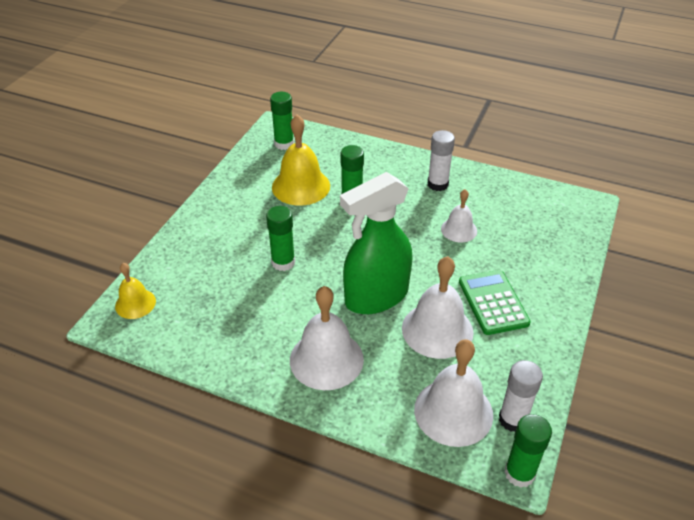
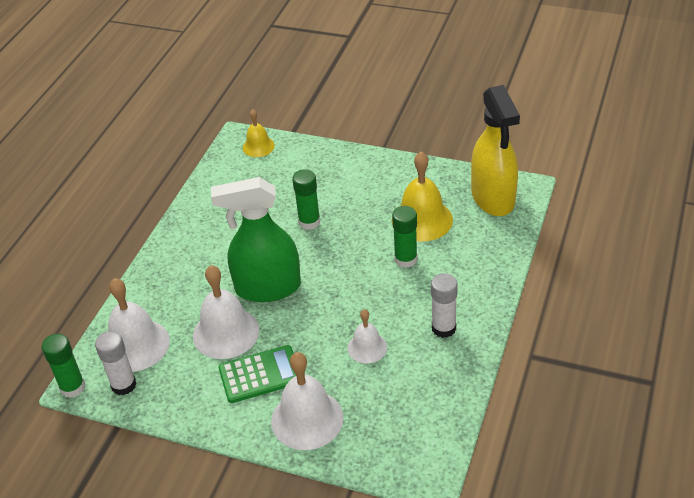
camera: 90 degrees right, 0 degrees up
(284, 144) = (493, 198): green glue stick -> yellow spray bottle
(326, 359) = (196, 262): white bell -> white bell (307, 419)
(376, 296) = (267, 288): green spray bottle -> green spray bottle turned 60 degrees counterclockwise

